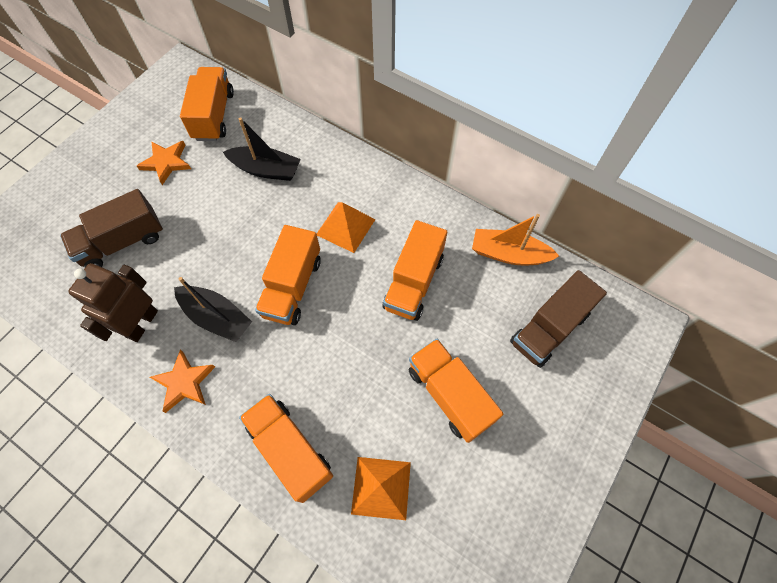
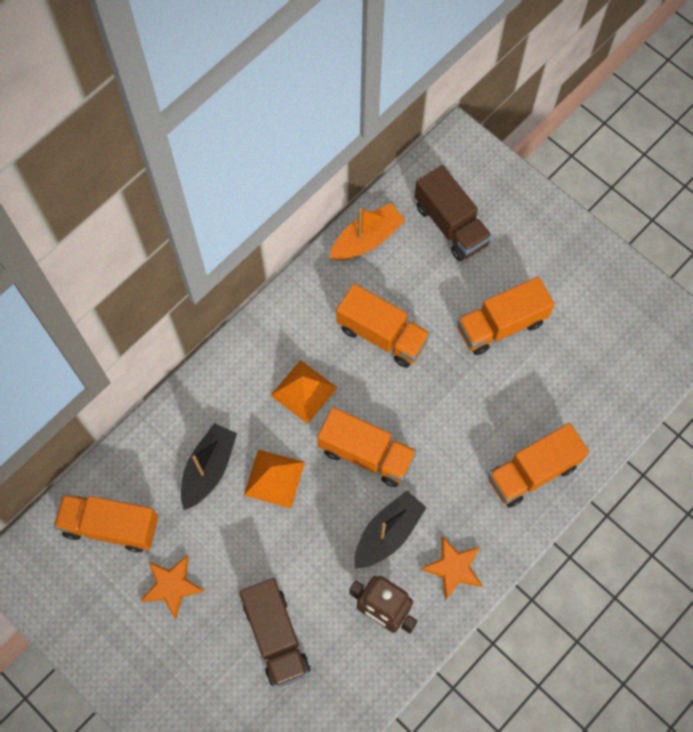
camera: 80 degrees left, 5 degrees up
(381, 488) = (574, 397): orange pyramid -> orange pyramid (274, 478)
(509, 254) = (366, 239): orange boat -> orange boat turned 150 degrees counterclockwise

